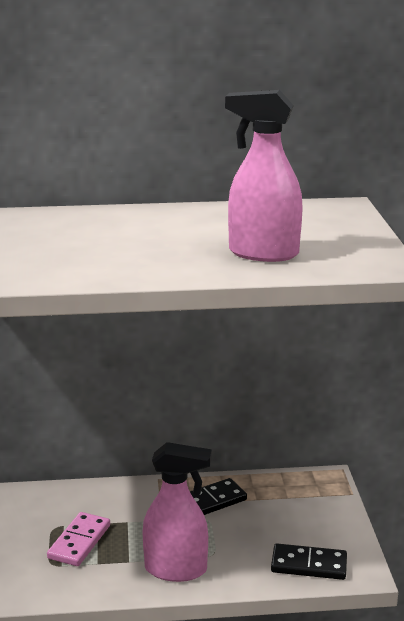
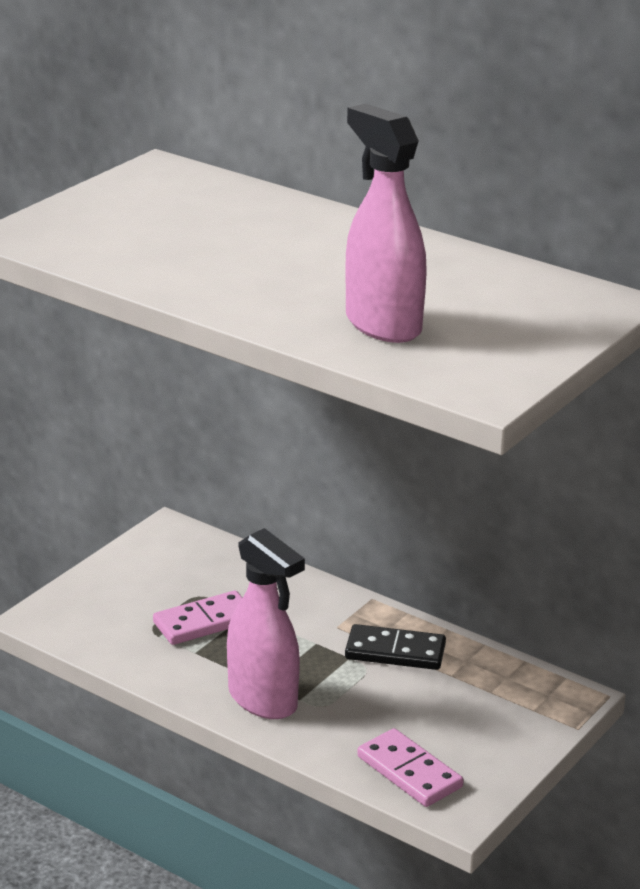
camera: 40 degrees right, 5 degrees up
(309, 565) = (409, 772): black domino -> pink domino

